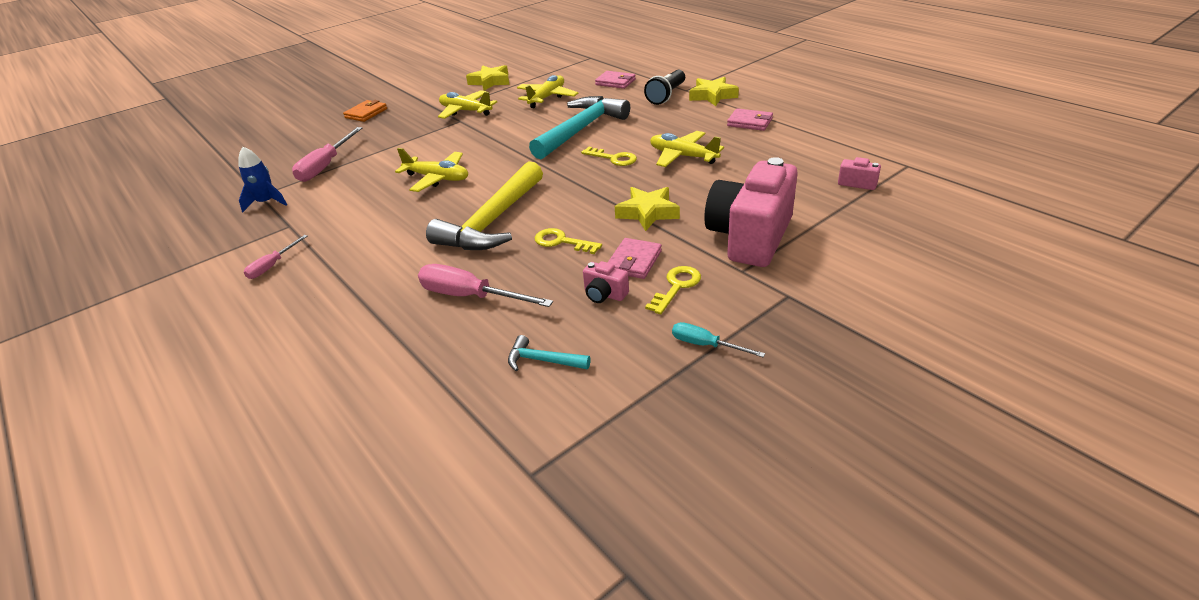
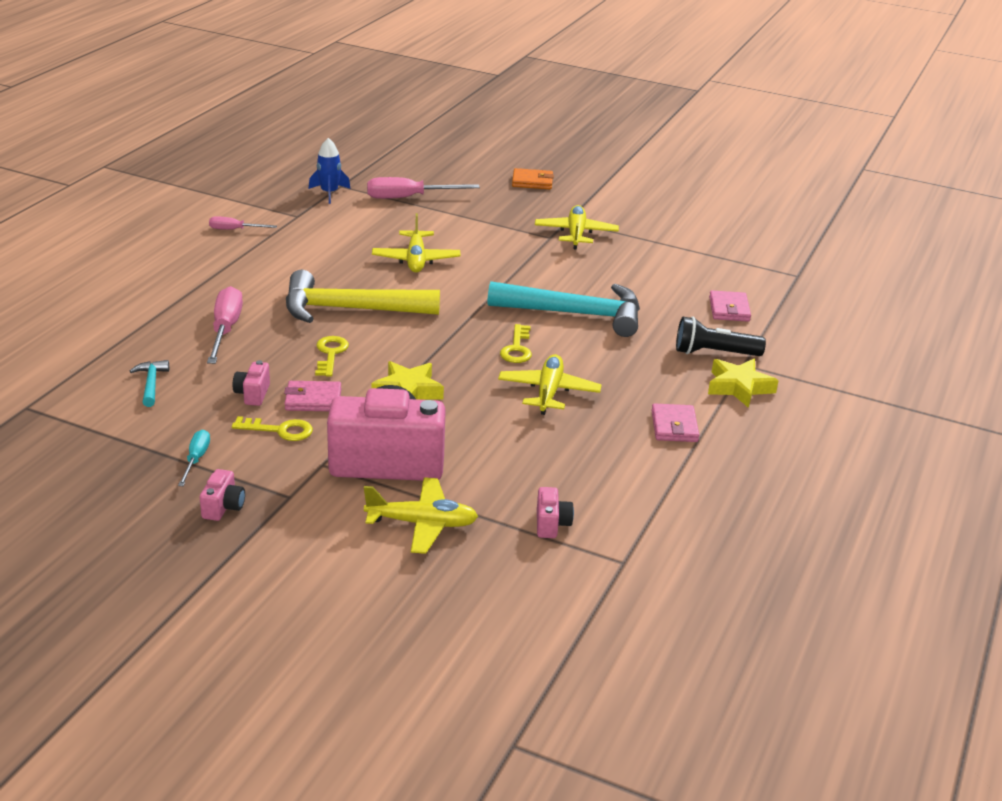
camera: 60 degrees right, 5 degrees down
(490, 82) = (666, 228): yellow star -> none
(547, 97) = (648, 274): yellow plane -> yellow plane (422, 524)
(796, 337) = (223, 507): none -> pink camera

